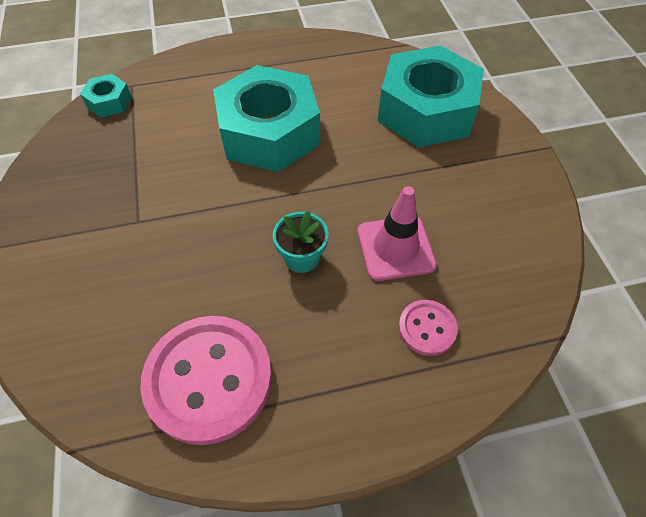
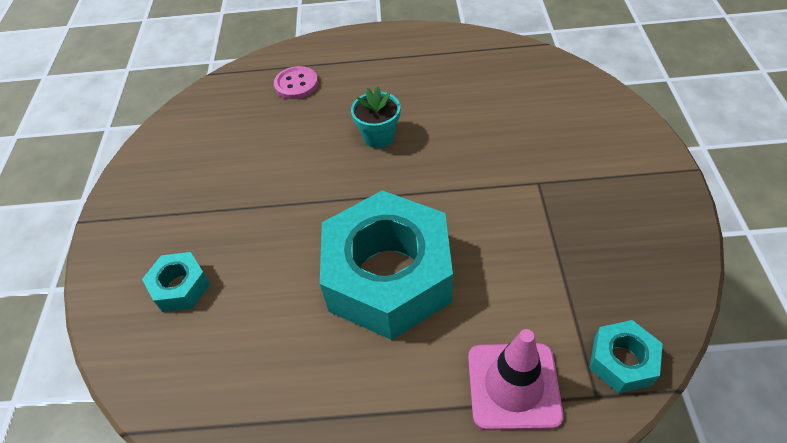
camera: 165 degrees left, 5 degrees down
(209, 379) = (461, 68): pink button -> none
(395, 248) = (294, 137): pink traffic cone -> pink traffic cone (513, 386)
(426, 111) = (180, 287): turquoise nut -> turquoise nut, size x0.44

